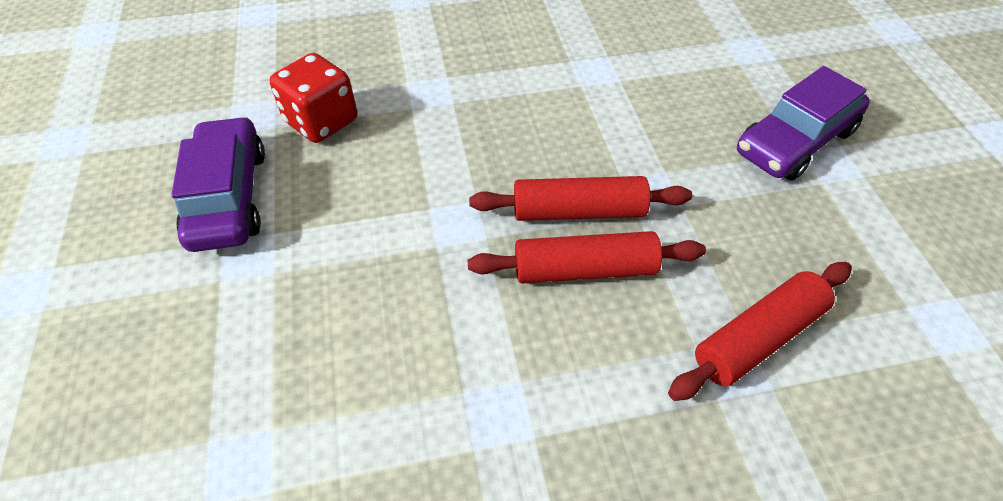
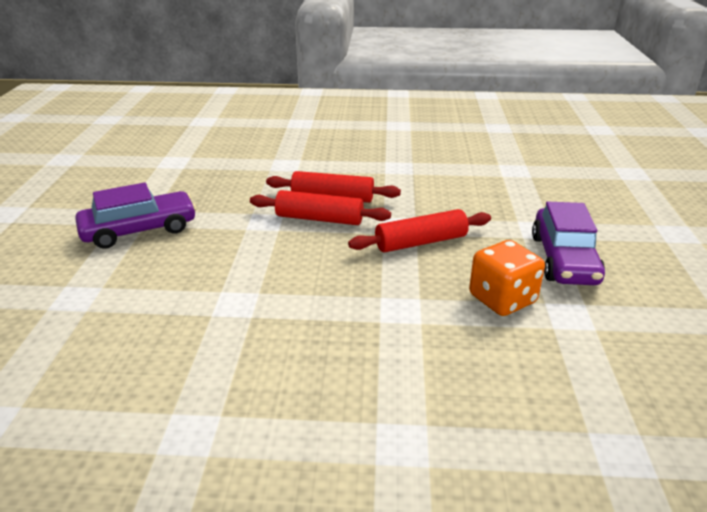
camera: 165 degrees left, 20 degrees down
(321, 121) = (502, 299): red dice -> orange dice
(758, 338) = (265, 169): red rolling pin -> red rolling pin (420, 242)

